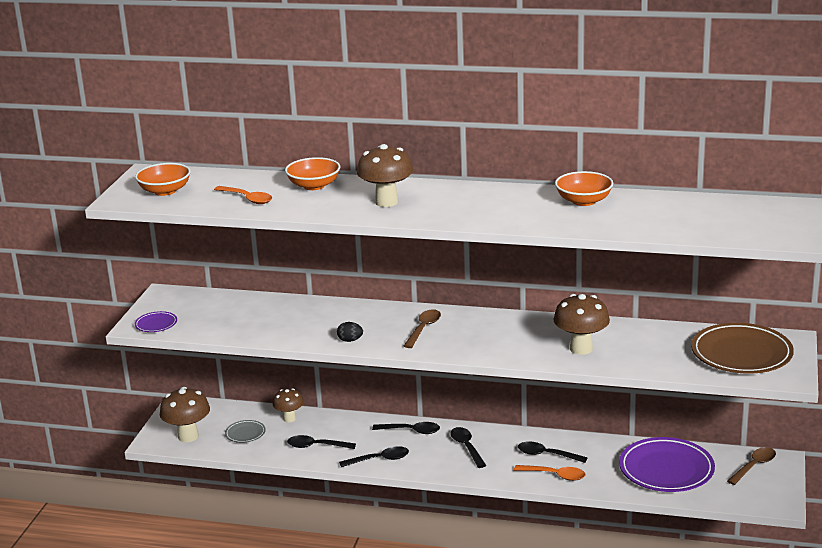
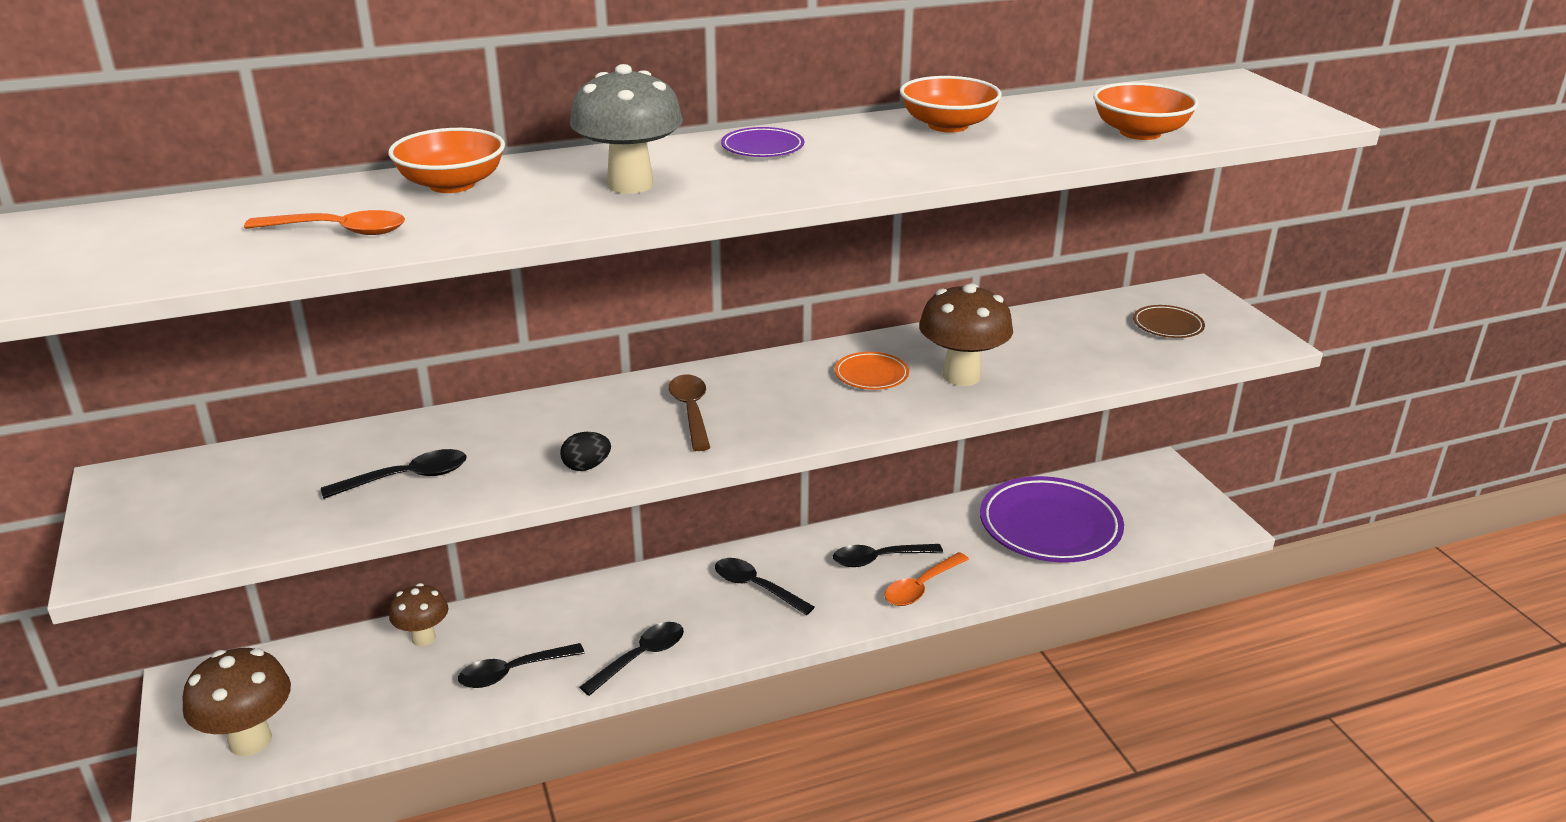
camera: 35 degrees left, 5 degrees up
(156, 324) = (155, 548): purple plate -> purple plate (762, 148)
(165, 191) = (124, 252): orange bowl -> orange bowl (1140, 133)
(245, 434) = (362, 695): grey plate -> none
(386, 202) = (630, 185): brown mushroom -> grey mushroom
(411, 431) = (648, 590): black spoon -> black spoon (407, 478)
(533, 335) = (871, 375): none -> orange plate
(555, 475) = (921, 587): orange spoon -> orange spoon turned 150 degrees clockwise
(741, 354) = (1167, 326): brown plate -> brown plate, size x0.46
(754, 466) = (1141, 485): brown spoon -> none

